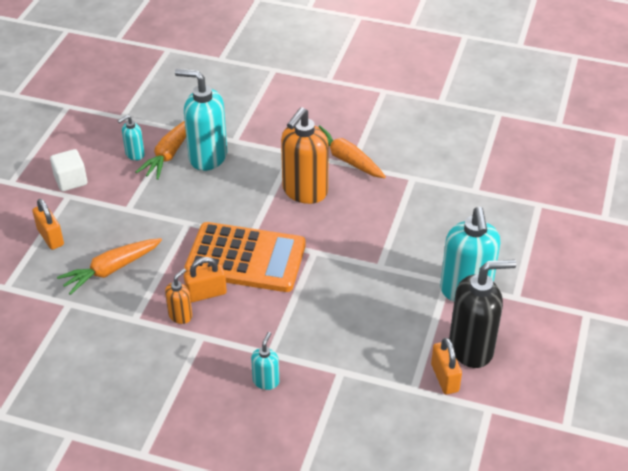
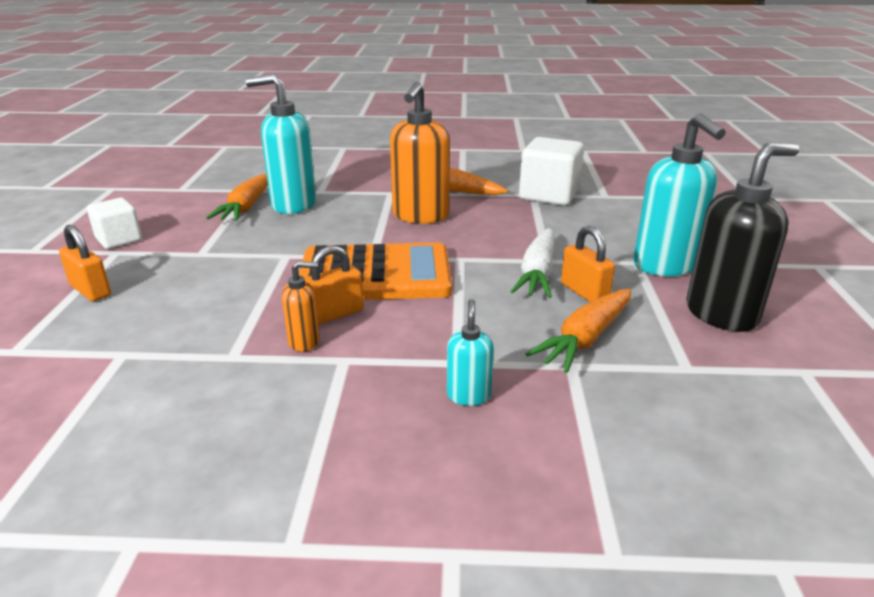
camera: 15 degrees left, 15 degrees down
(111, 270) = (186, 310): orange carrot -> orange carrot (585, 339)
(134, 154) = (202, 212): turquoise soap dispenser -> none
(180, 315) = (304, 341): orange soap dispenser -> orange soap dispenser turned 60 degrees clockwise
(364, 279) = (537, 273): none -> white carrot
(426, 180) = (549, 195): none -> white cube
(444, 378) = (716, 348): orange padlock -> orange padlock (584, 292)

